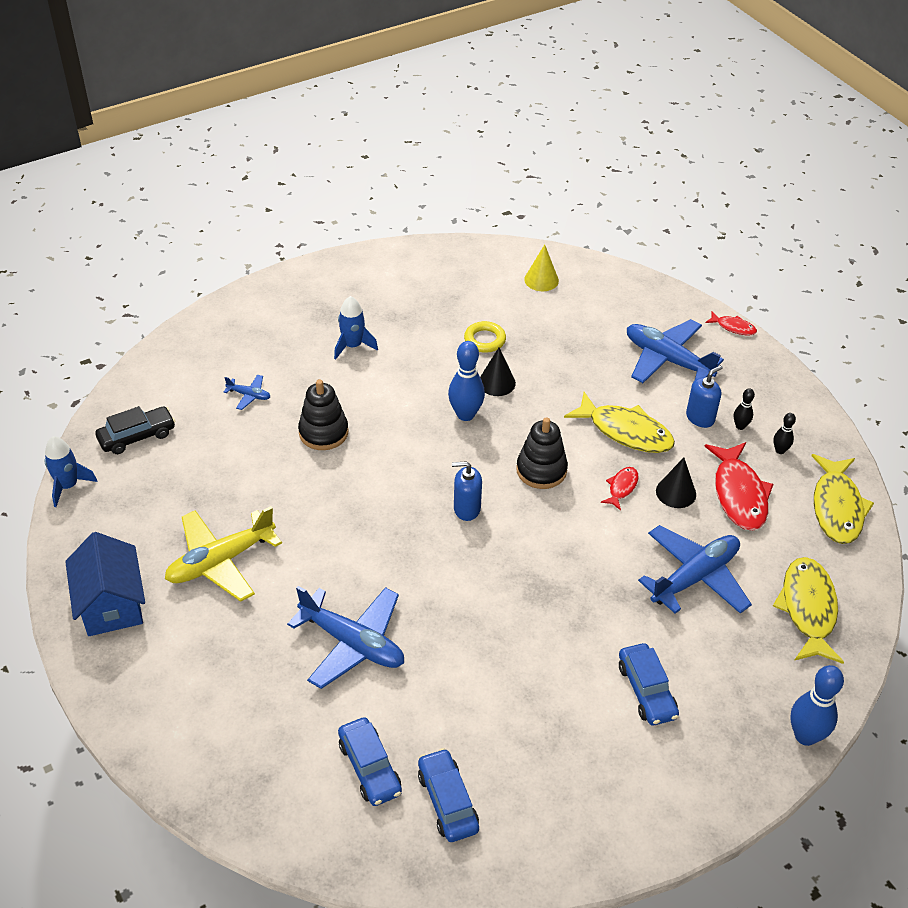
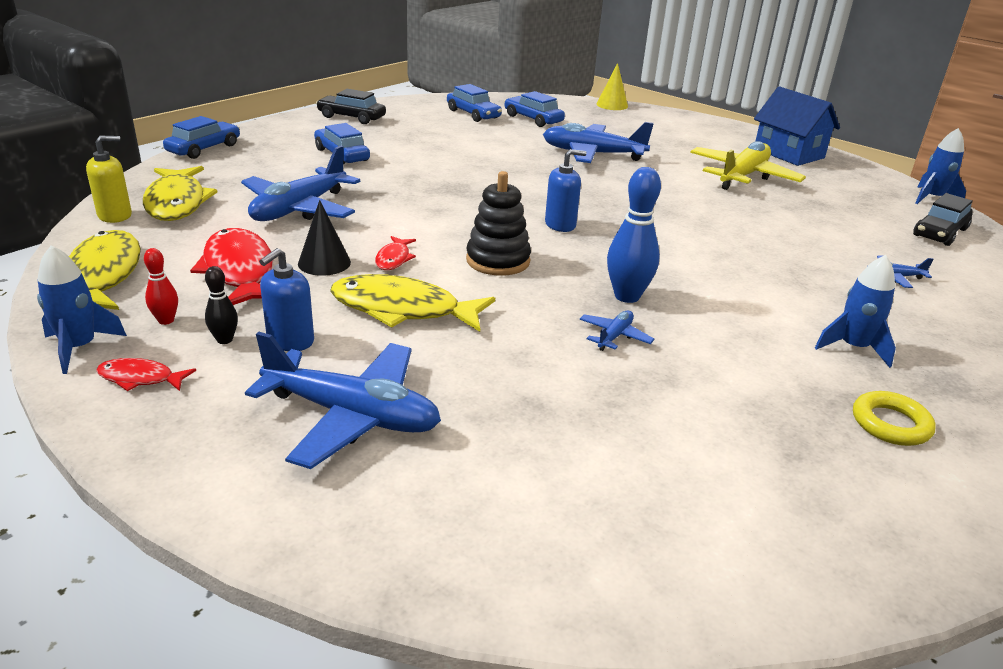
camera: 160 degrees right, 15 degrees down
(323, 432) = (769, 259): black stacking toy -> none
(484, 340) = (678, 390): yellow ring -> yellow ring (890, 424)
(496, 382) = (614, 336): black cone -> blue plane
(541, 280) = (664, 532): yellow cone -> yellow cone (612, 105)
(623, 816) = (351, 117): none -> black car
(733, 327) = (209, 509): red fish -> red fish (140, 378)
(780, 450) = (166, 320): black bowling pin -> red bowling pin
(805, 736) = (204, 149): blue bowling pin -> blue car
(825, 436) = (79, 348): none -> blue rocket
(856, 595) = (115, 215): none -> yellow soap dispenser

